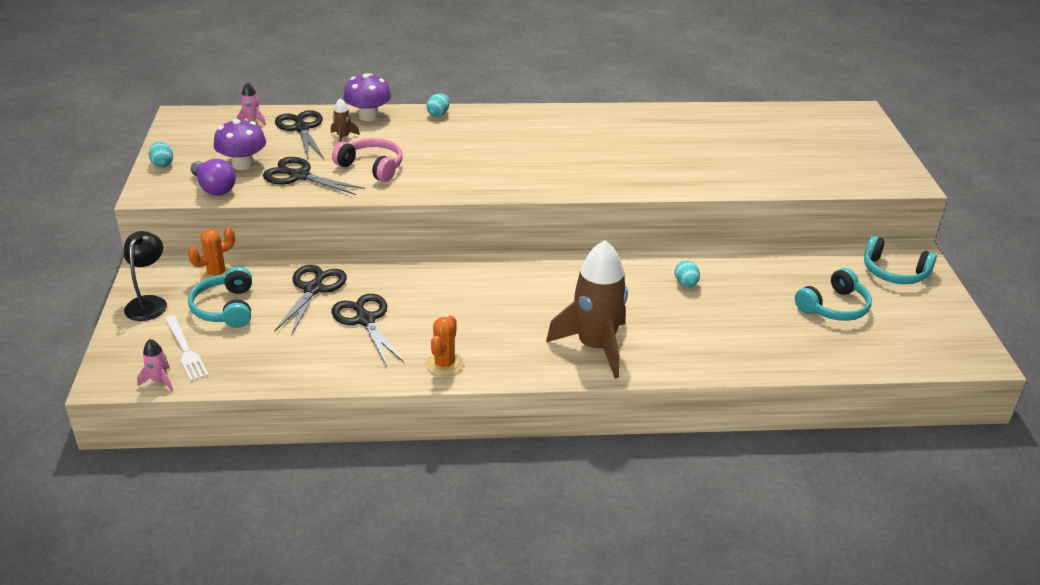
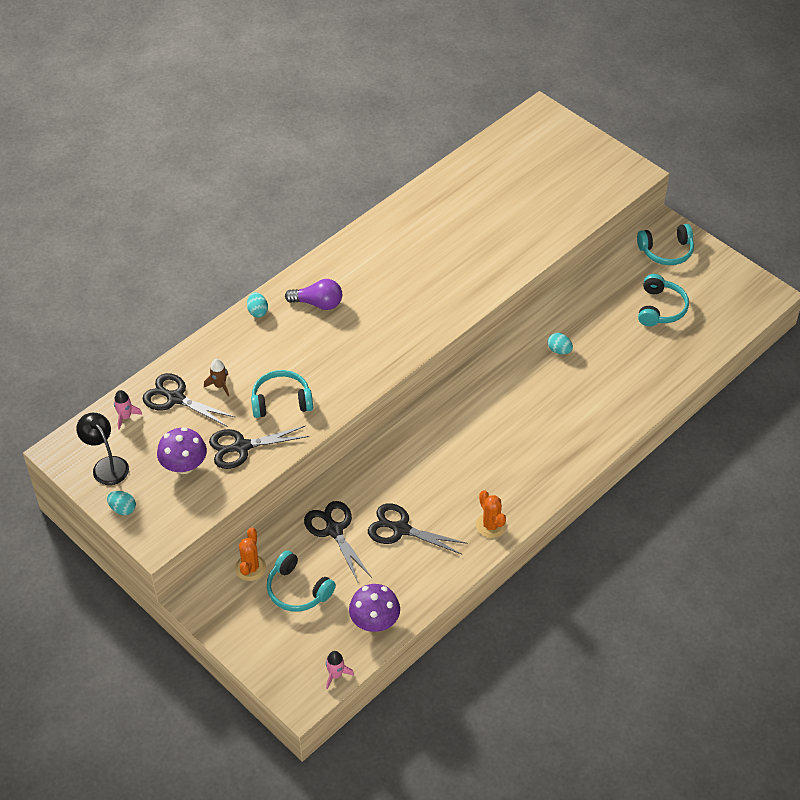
camera: 40 degrees left, 15 degrees up
(149, 303) = (239, 626): black lamp -> black lamp (106, 465)
(185, 350) = (318, 641): white fork -> none
(214, 188) = (197, 503): purple light bulb -> purple light bulb (318, 303)
(368, 116) = (208, 350): purple mushroom -> purple mushroom (374, 621)
(371, 167) = (281, 401): pink headphones -> turquoise headphones
(595, 347) = (561, 444): brown rocket -> none

